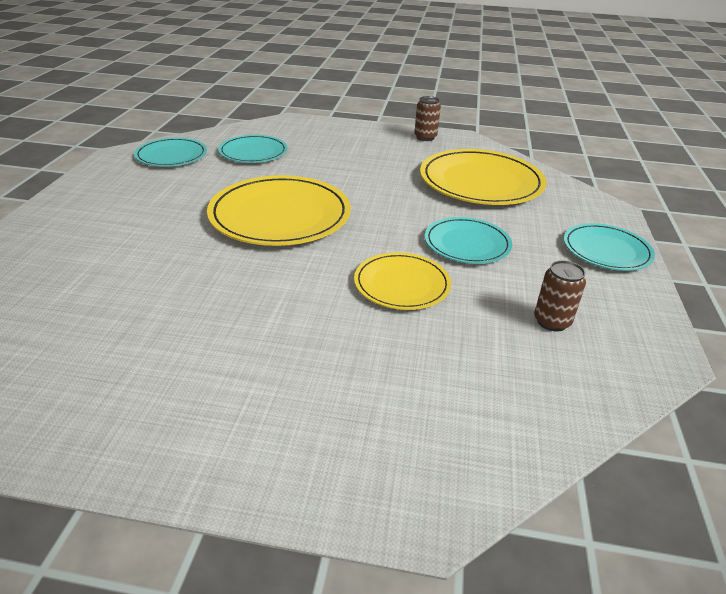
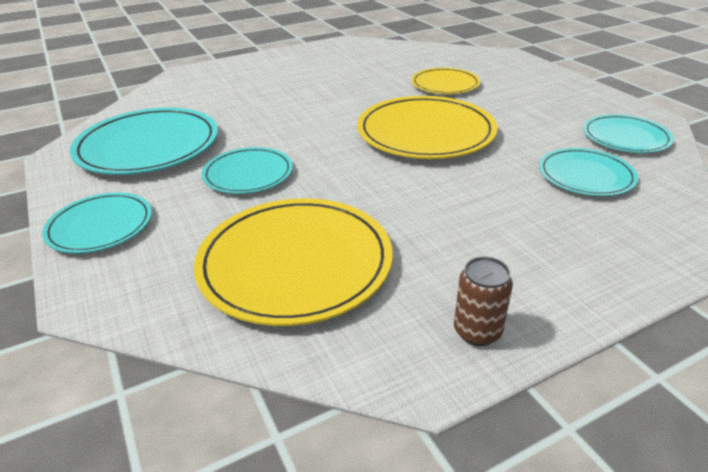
camera: 145 degrees right, 0 degrees up
(402, 284) = (271, 128): yellow plate -> yellow plate (445, 84)
(552, 321) = (148, 146): brown can -> turquoise plate

